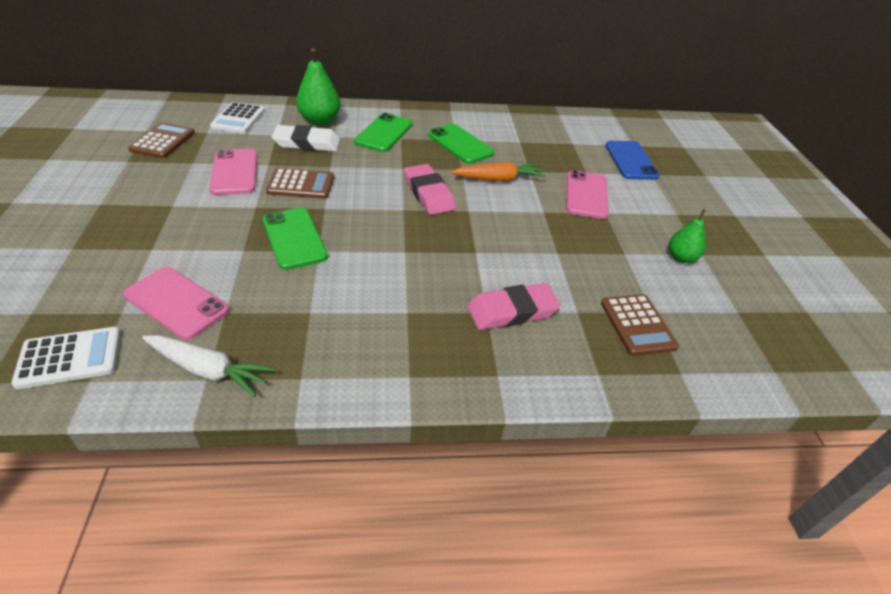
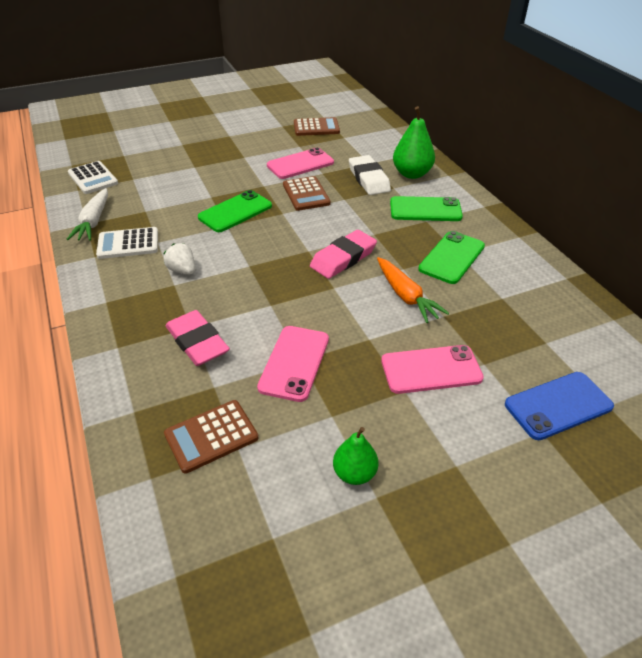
camera: 75 degrees right, 0 degrees up
(177, 302) = (148, 192): pink phone -> pink phone (294, 363)
(238, 119) = (375, 141): white calculator -> white calculator (128, 244)
(384, 301) = (182, 270): none -> white strawberry

